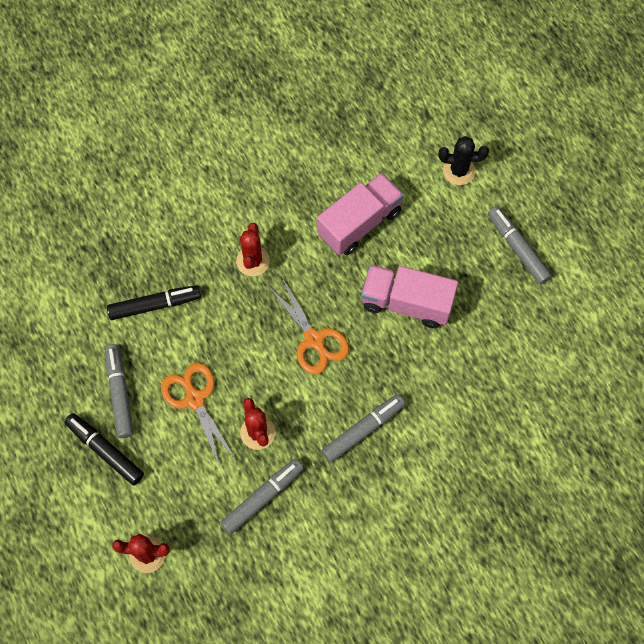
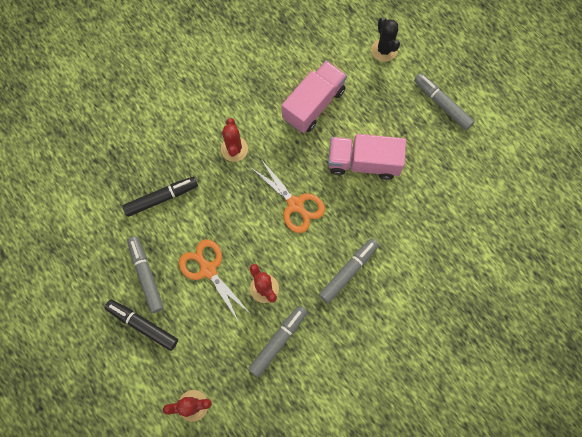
camera: 10 degrees left, 5 degrees up
(459, 171) = (384, 50): black cactus -> black cactus turned 75 degrees clockwise

